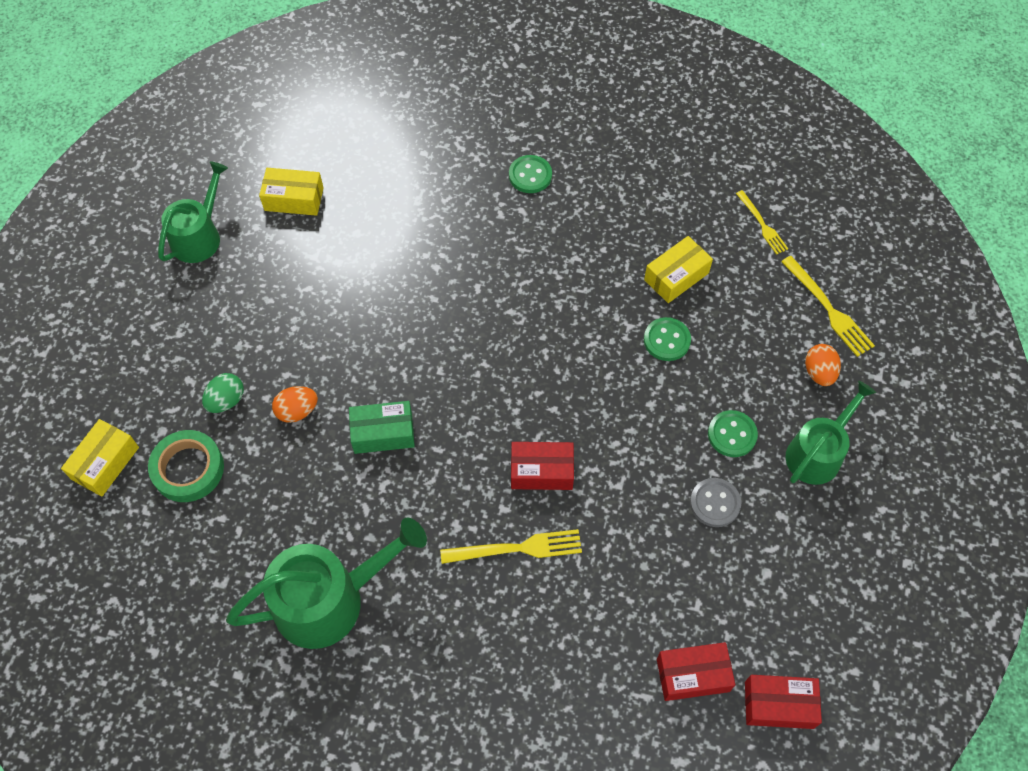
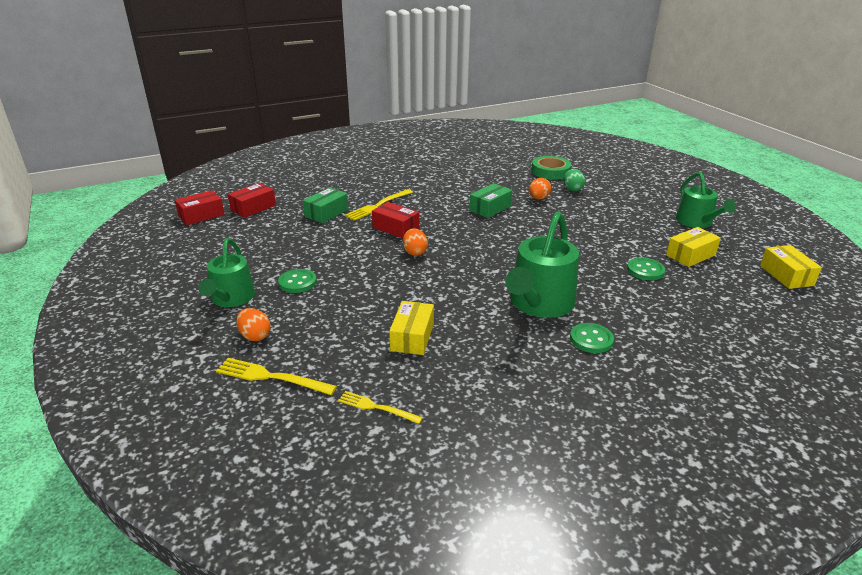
camera: 140 degrees right, 30 degrees down
(105, 463) = (582, 161): yellow box -> yellow box (786, 275)
(329, 599) = (440, 169): green watering can -> green watering can (539, 303)
(541, 471) = (395, 228): red box -> red box turned 75 degrees clockwise
(564, 402) = (415, 252): none -> orange egg
(600, 579) = (326, 213): none -> green box
(667, 340) = (382, 302): green button -> green button (645, 270)
(715, 503) = (286, 255): grey button -> none

